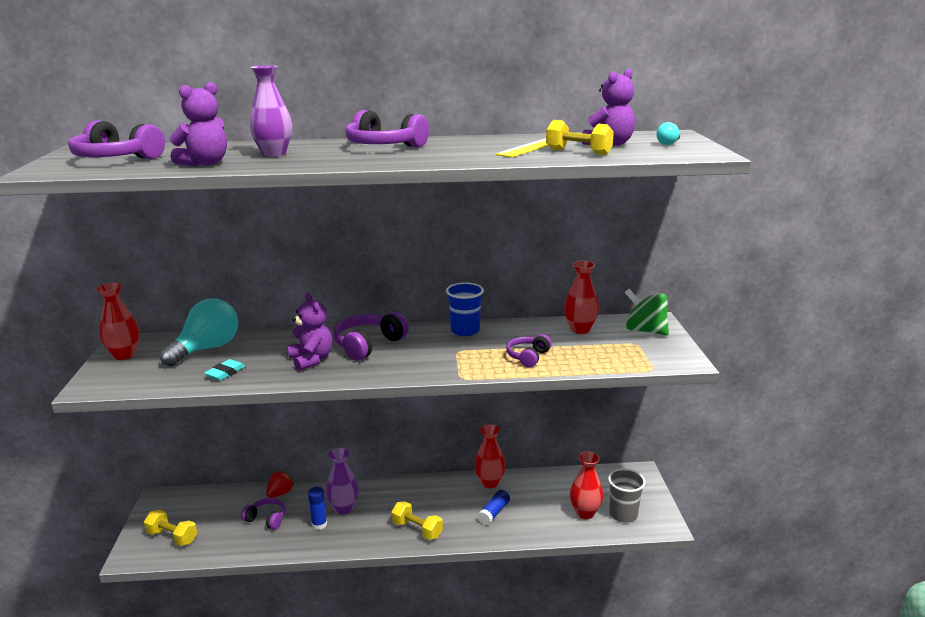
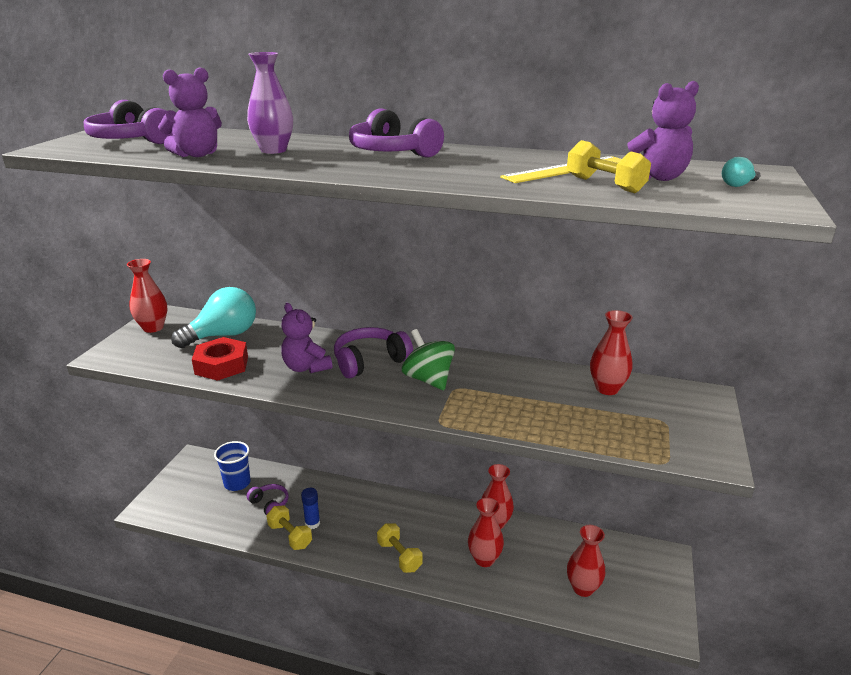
camera: 20 degrees right, 5 degrees up
(172, 537) = (185, 500): yellow dumbbell -> yellow dumbbell (290, 536)
(225, 373) = (221, 365): turquoise eraser -> red nut
(280, 493) = (293, 481): red strawberry -> none
(311, 360) = (306, 367): purple teddy bear -> purple teddy bear turned 150 degrees clockwise
(344, 508) = (342, 512): purple vase -> none
(465, 331) = (477, 364): blue cup -> blue cup (237, 483)
(494, 513) = (484, 559): blue glue stick -> red vase
(528, 357) = (527, 412): purple headphones -> none
(623, 514) = (626, 603): grey cup -> none
(645, 331) = (686, 406): green spinning top -> green spinning top (428, 379)

